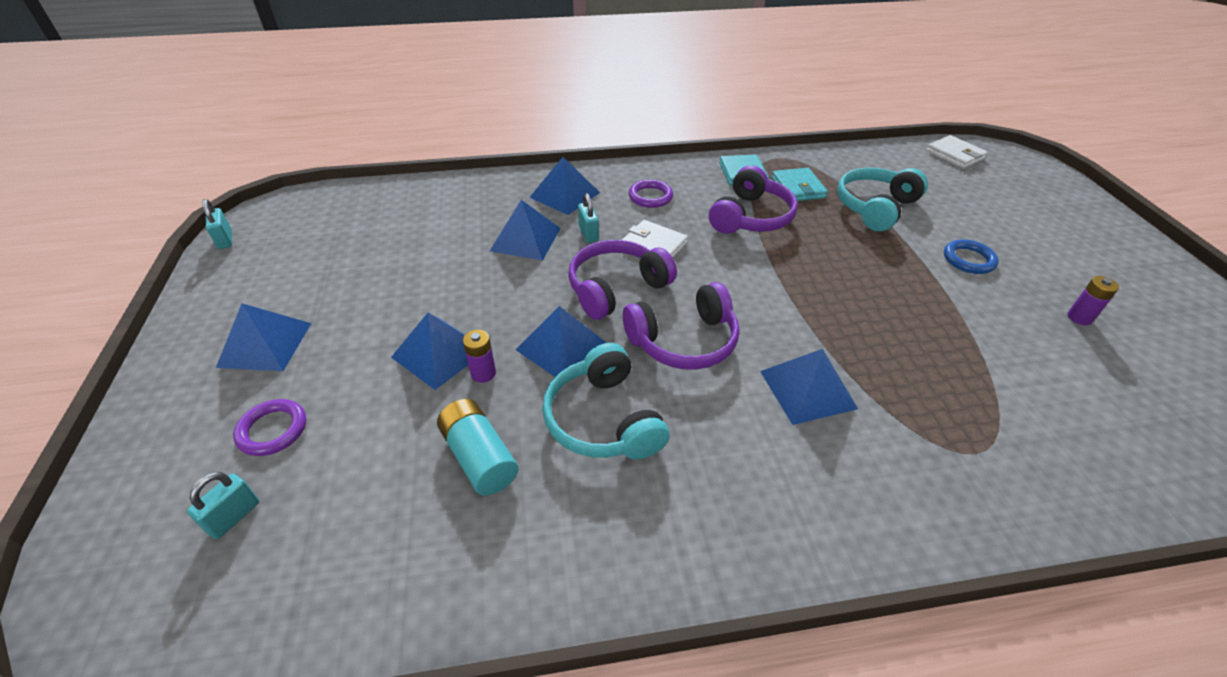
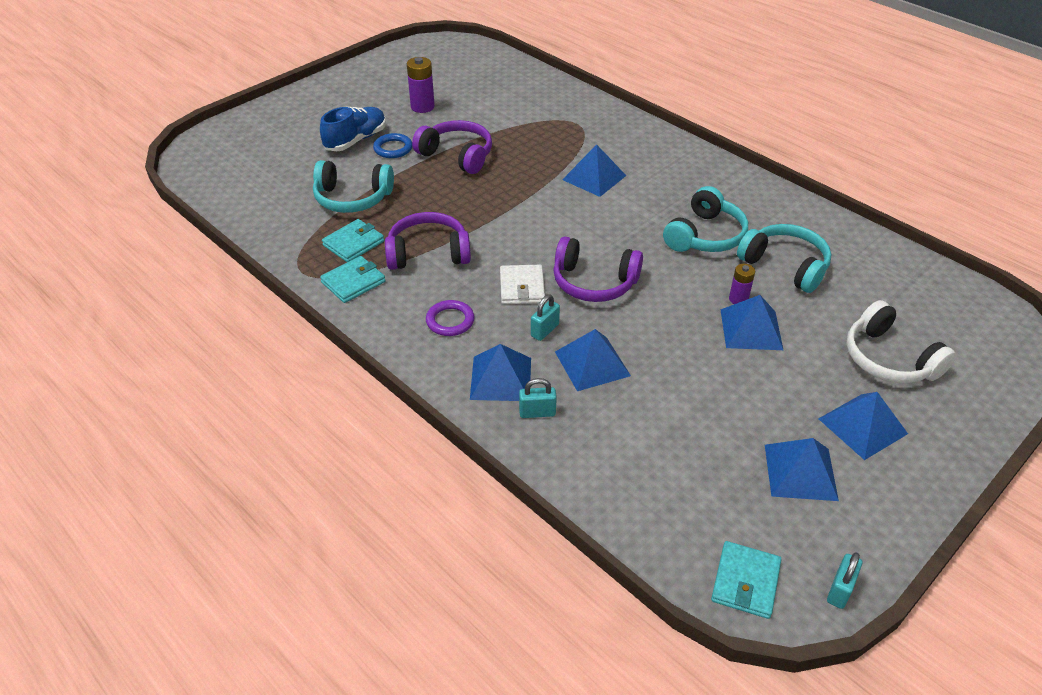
camera: 125 degrees left, 0 degrees up
(234, 517) = (932, 329): turquoise padlock -> turquoise padlock (537, 412)
(272, 430) = (888, 359): purple ring -> white headphones
(292, 210) = (745, 582): none -> turquoise wallet
(479, 457) = (785, 266): turquoise battery -> turquoise headphones
(562, 347) = (676, 278): blue pyramid -> blue pyramid (800, 472)
(684, 341) = (609, 232): purple headphones -> purple headphones (457, 155)
(955, 155) = (214, 178): white wallet -> none
(1000, 242) = (356, 140): none -> blue shoe
(1079, 318) = (422, 107): purple battery -> purple battery, size x1.59

